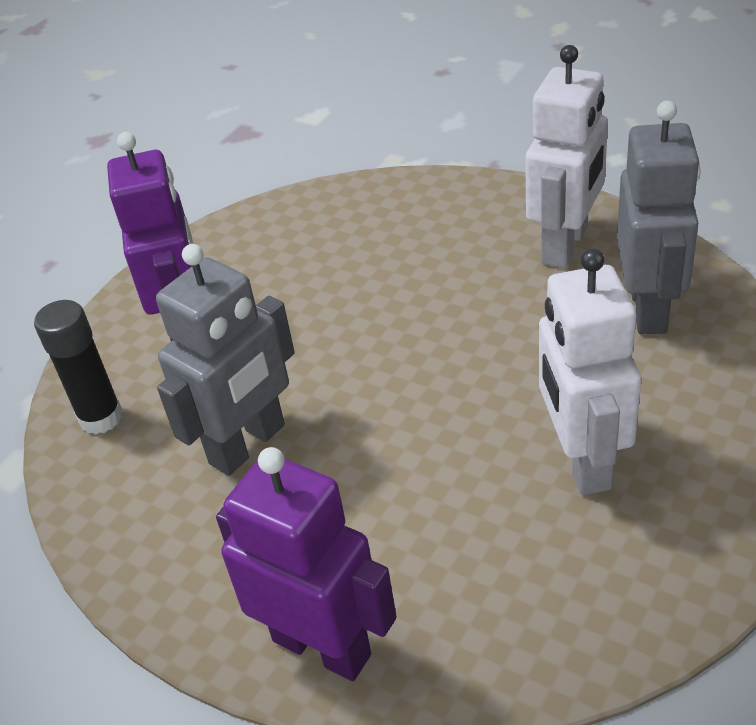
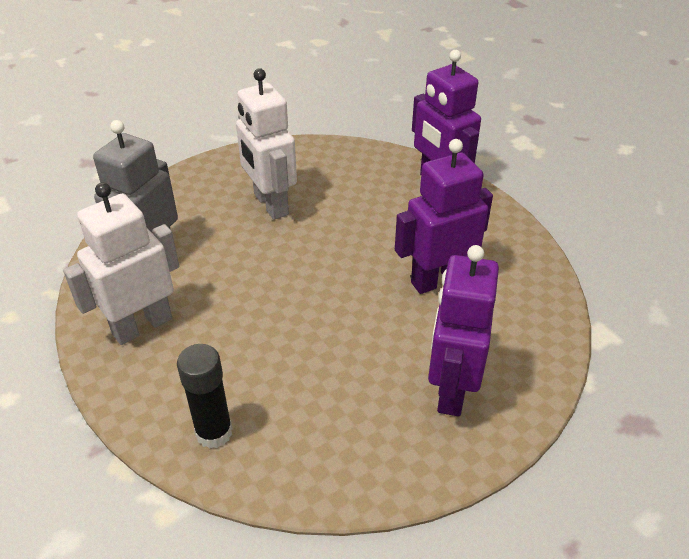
camera: 160 degrees left, 0 degrees up
(101, 417) = (532, 338): black glue stick -> black glue stick (214, 432)
(248, 445) = (438, 280): grey robot -> purple robot
(582, 460) = (270, 204): white robot -> white robot turned 135 degrees clockwise

